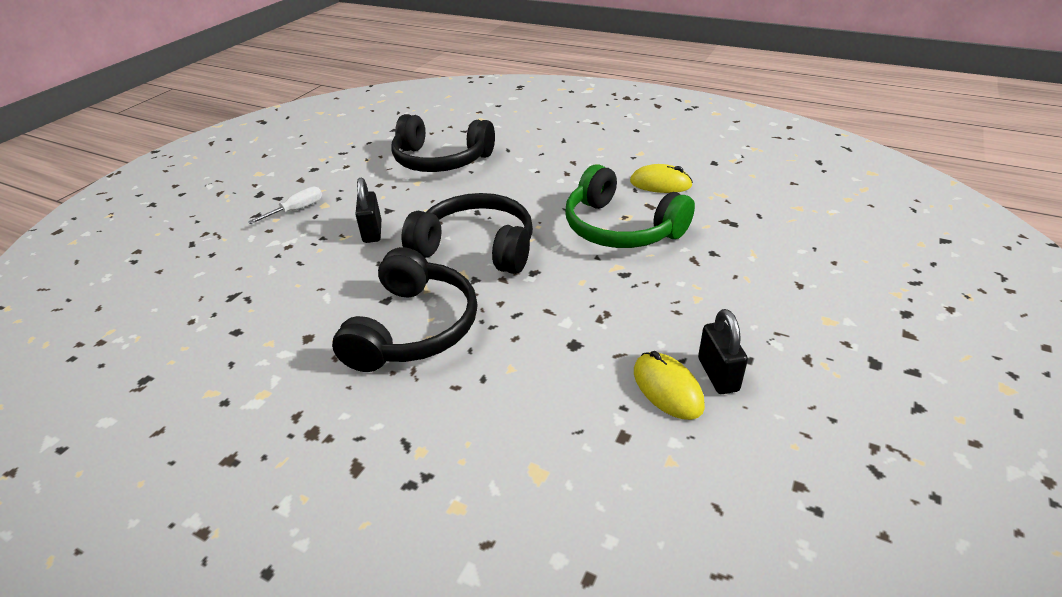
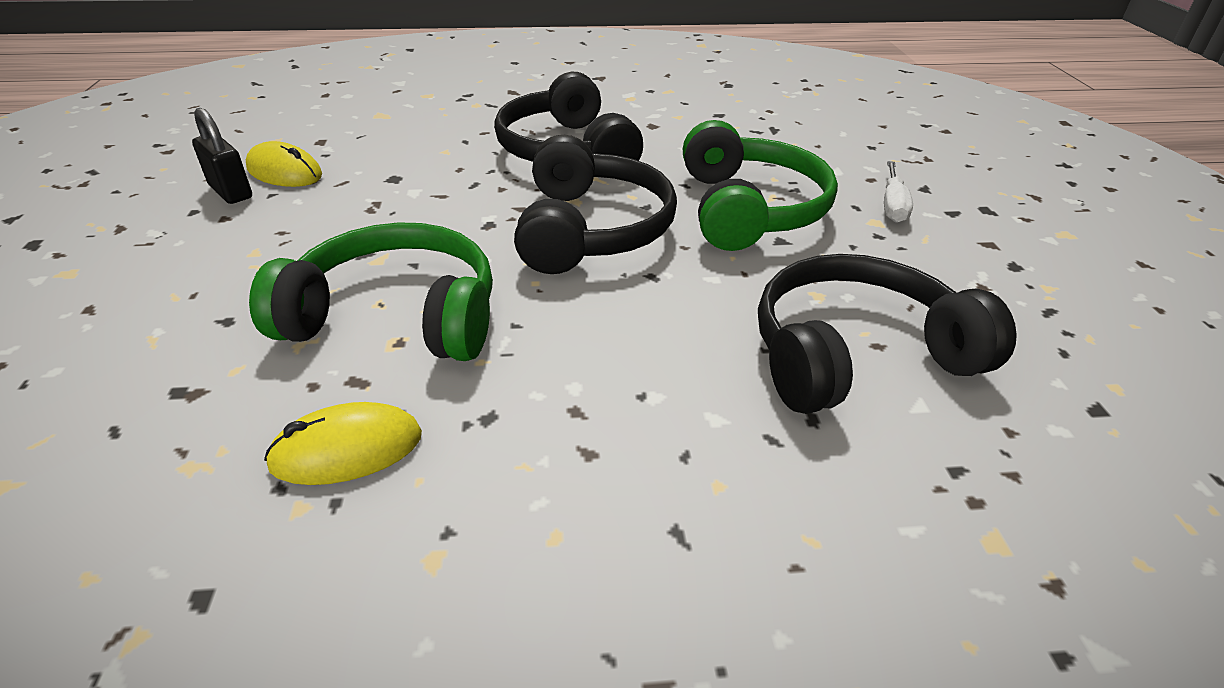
camera: 145 degrees right, 0 degrees up
(372, 232) = (749, 209): black padlock -> green headphones
(476, 247) = (591, 229): black headphones -> black headphones turned 75 degrees counterclockwise

